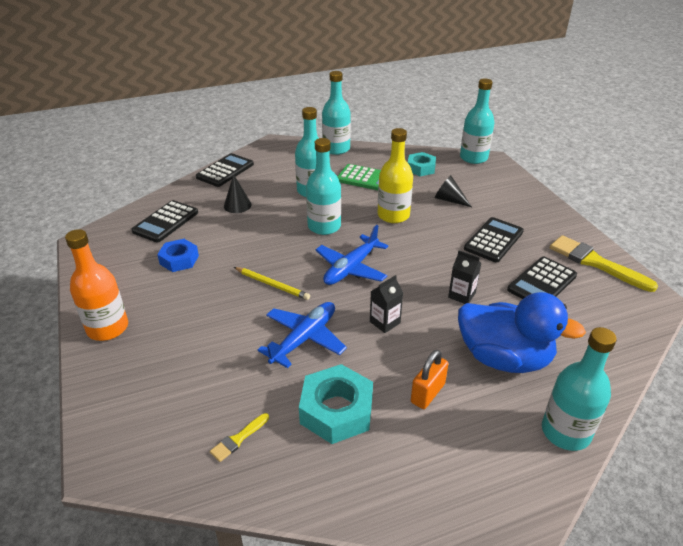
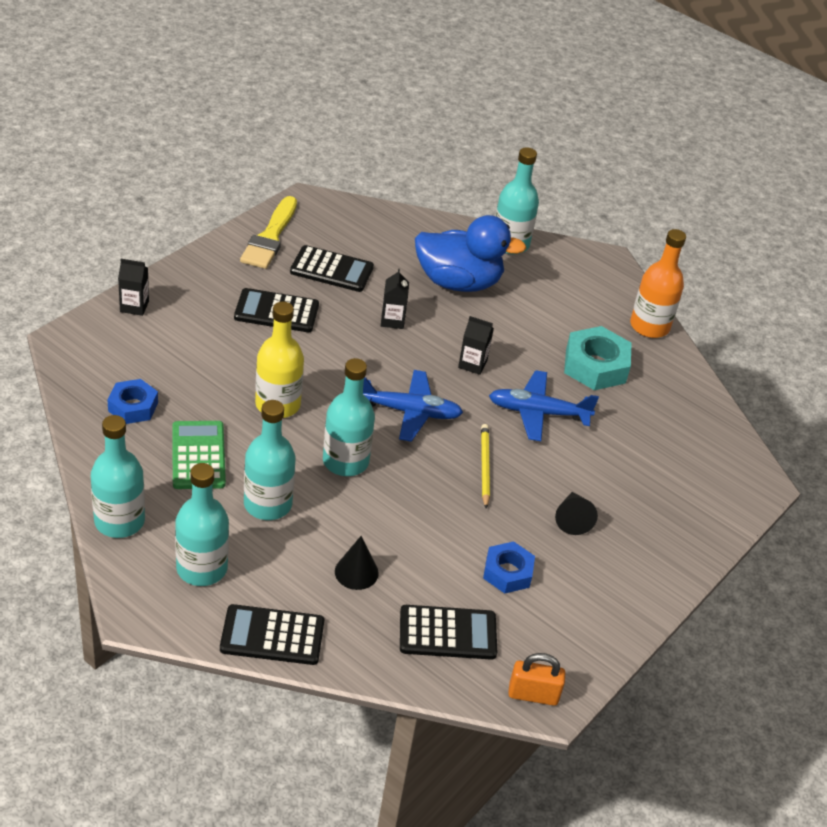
camera: 125 degrees left, 5 degrees up
(107, 328) = (649, 571): orange bottle -> orange bottle (649, 326)
(238, 439) = (669, 413): yellow brush -> none
(421, 168) = (133, 407): turquoise nut -> blue nut
(427, 393) = (534, 319): orange padlock -> orange padlock (533, 695)
(449, 200) = (207, 362): black cone -> black cone (572, 519)
(473, 158) = (69, 359): turquoise bottle -> turquoise bottle (202, 568)
(504, 358) = (458, 282): blue duck -> blue duck turned 105 degrees clockwise
(518, 187) = (134, 306): none -> black carton

